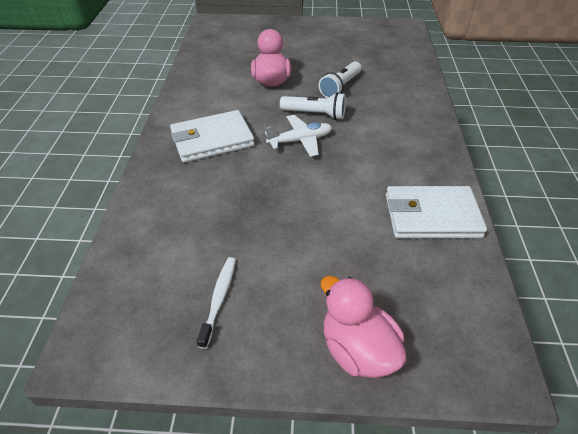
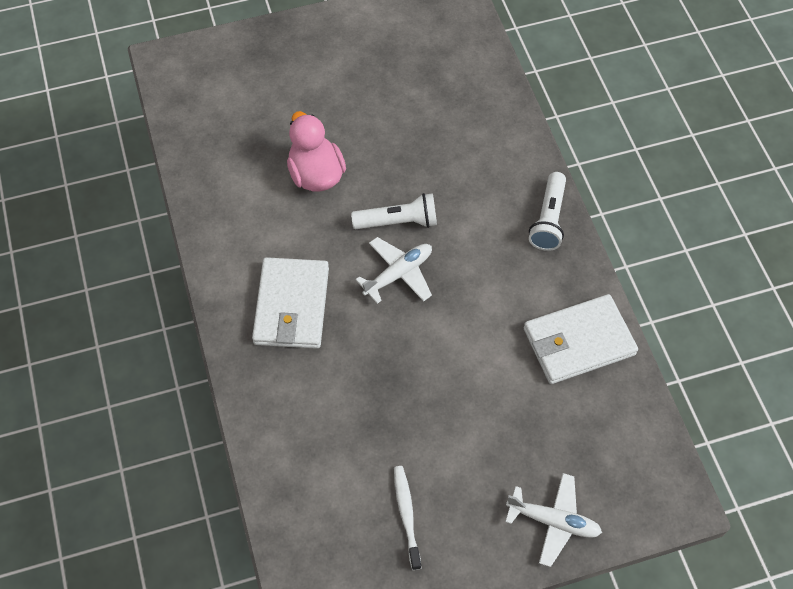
camera: 20 degrees left, 15 degrees up
(212, 140) = (291, 306): white wallet -> white wallet turned 45 degrees counterclockwise
(340, 87) = (411, 159): white flashlight -> white flashlight (548, 219)
(357, 350) = (553, 521): pink duck -> white plane

